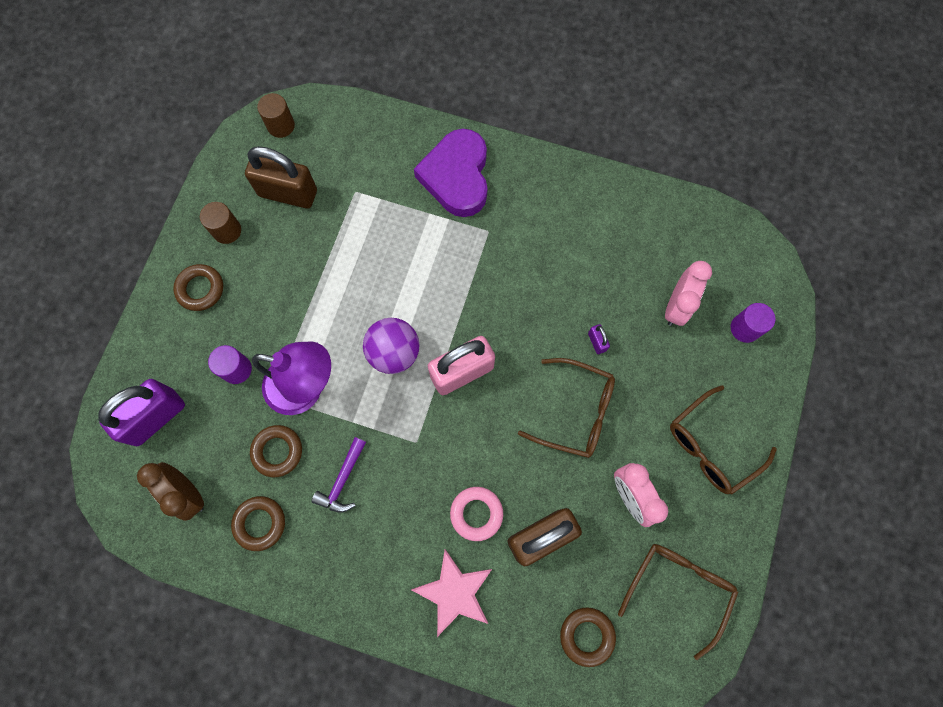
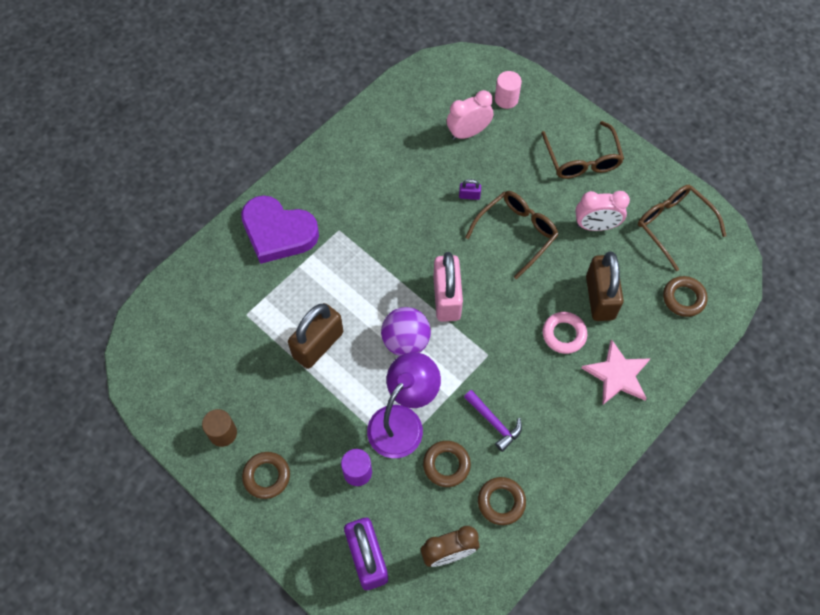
camera: 65 degrees left, 10 degrees down
(281, 126) = (147, 350): brown cylinder -> none
(288, 193) = (216, 368): brown padlock -> brown padlock (318, 344)
(676, 306) = (468, 133): pink clock -> pink clock turned 75 degrees counterclockwise
(745, 328) = (506, 99): purple cylinder -> pink cylinder

